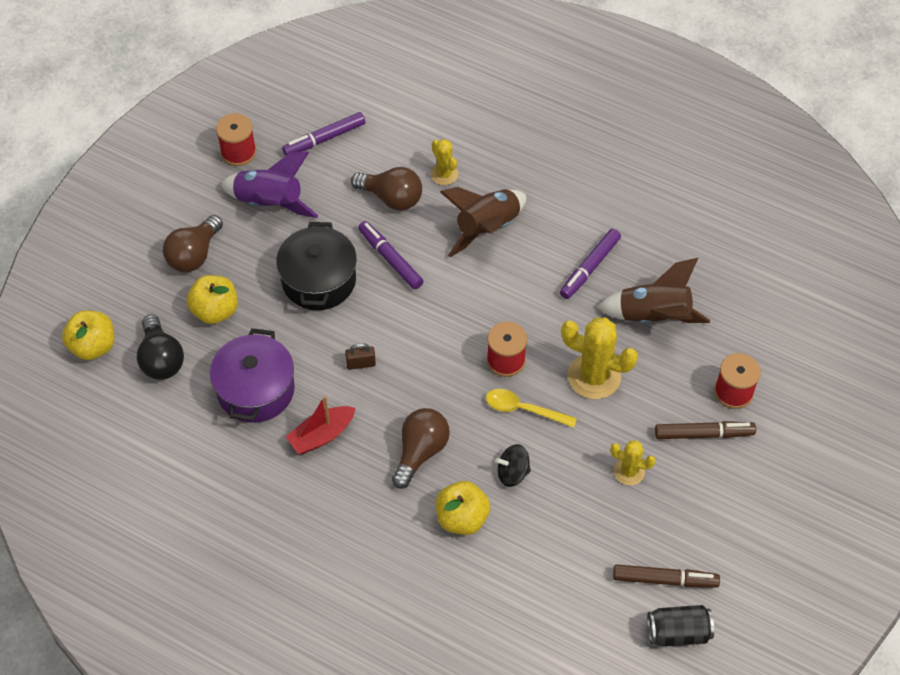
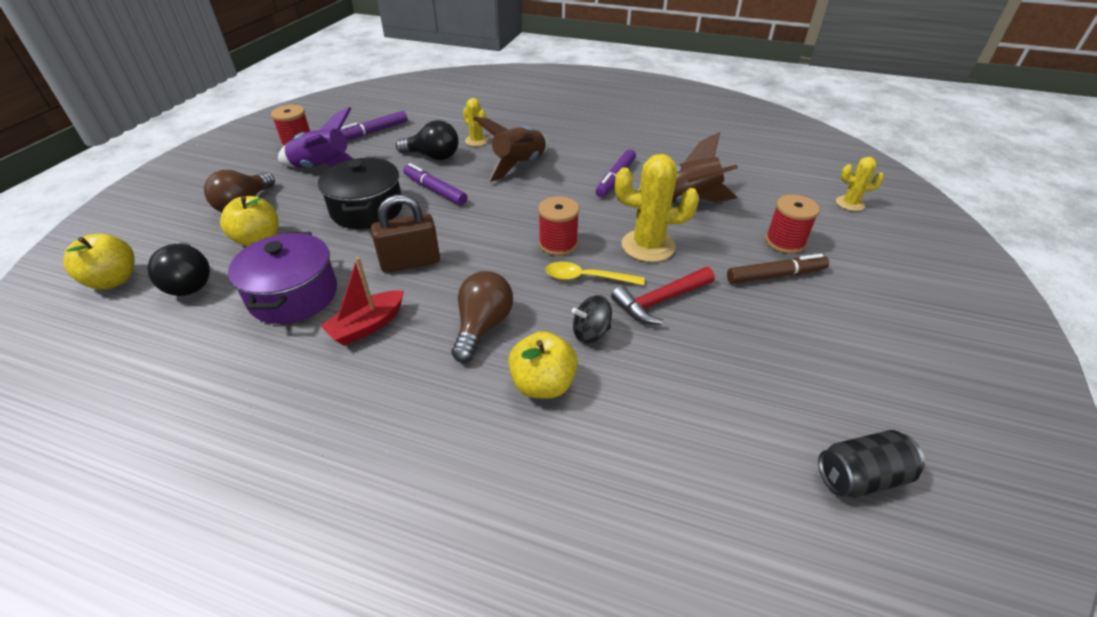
camera: 10 degrees left, 15 degrees down
(361, 364) = (410, 262): brown padlock -> brown padlock, size x1.94
(391, 198) = (433, 156): brown light bulb -> black light bulb
(584, 447) = (660, 301): none -> red hammer
(629, 471) = (716, 315): yellow cactus -> yellow cactus (850, 203)
(665, 580) = (810, 416): brown marker -> none

